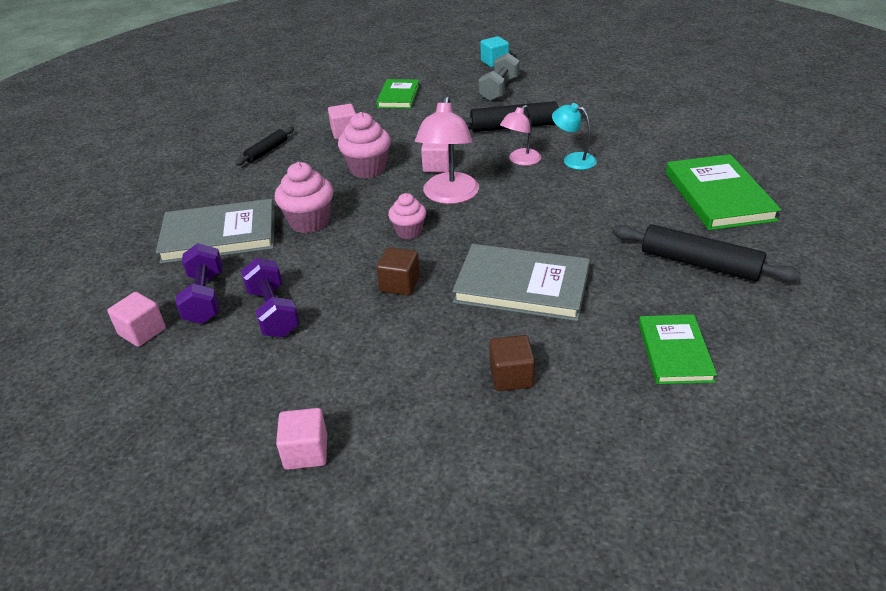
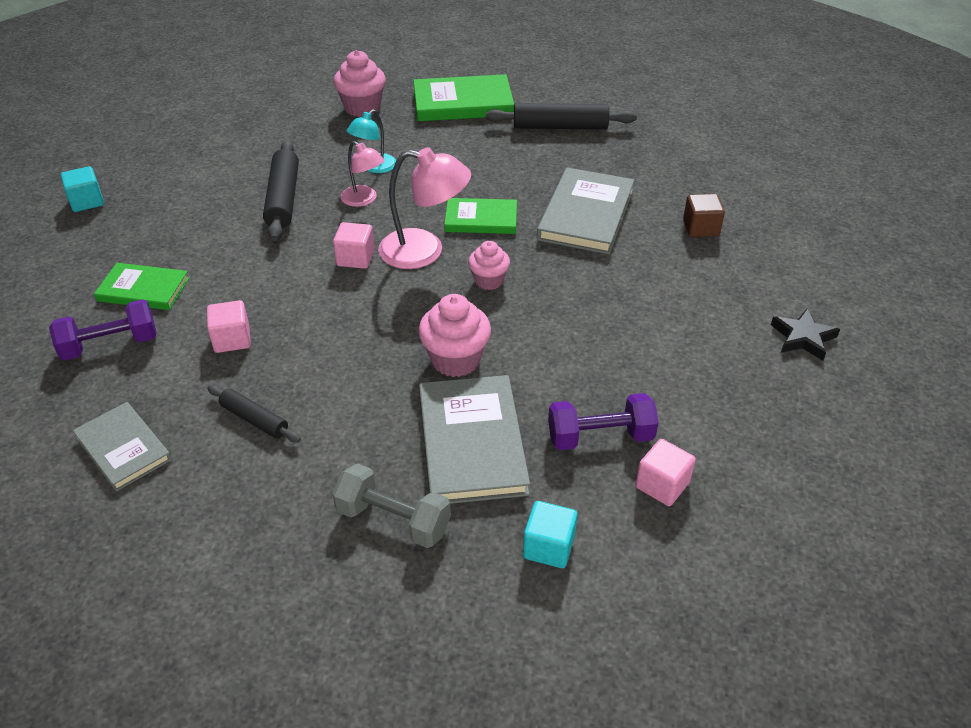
camera: 90 degrees left, 5 degrees up
(111, 274) = (548, 547): none -> turquoise cube
(254, 116) = (123, 448): none -> grey book
(273, 312) = (625, 375): purple dumbbell -> purple dumbbell (110, 345)
(306, 452) = (803, 338): pink cube -> black star
(367, 169) = (343, 315): pink cupcake -> pink cupcake (362, 108)
(400, 284) = (580, 287): brown cube -> none
(499, 89) = (177, 203): grey dumbbell -> grey dumbbell (393, 520)
(674, 352) = (665, 153): green book -> green book (481, 219)
(699, 264) = (560, 127): black rolling pin -> black rolling pin turned 60 degrees clockwise

